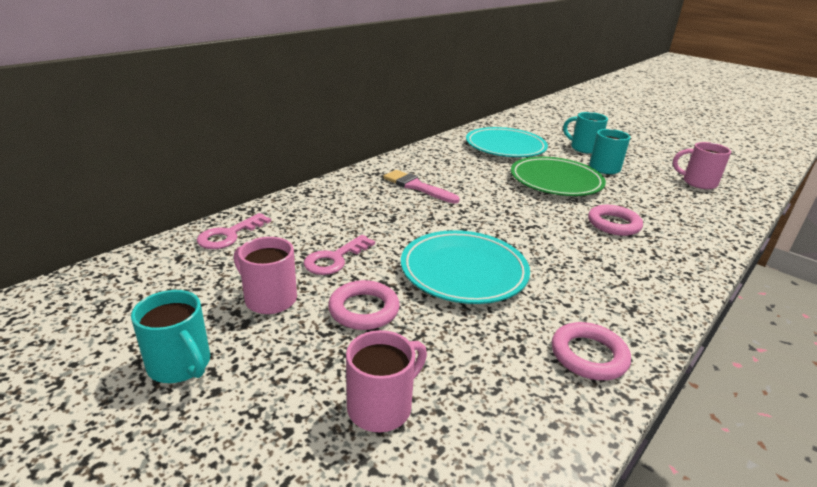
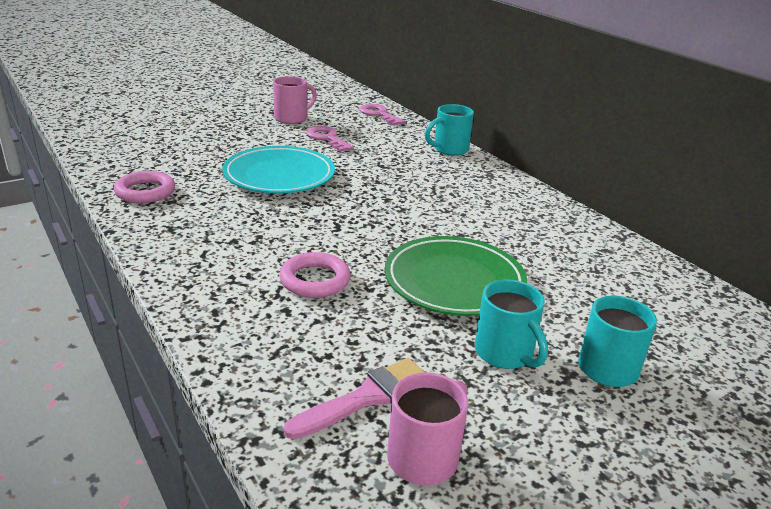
camera: 105 degrees right, 0 degrees up
(180, 365) = (250, 100): turquoise mug -> turquoise mug (449, 149)
(364, 309) = (260, 138): pink ring -> none
(381, 407) = (175, 131): pink mug -> none
(417, 187) = (450, 188): pink brush -> pink brush (366, 398)
(505, 147) = (595, 278): turquoise plate -> none

